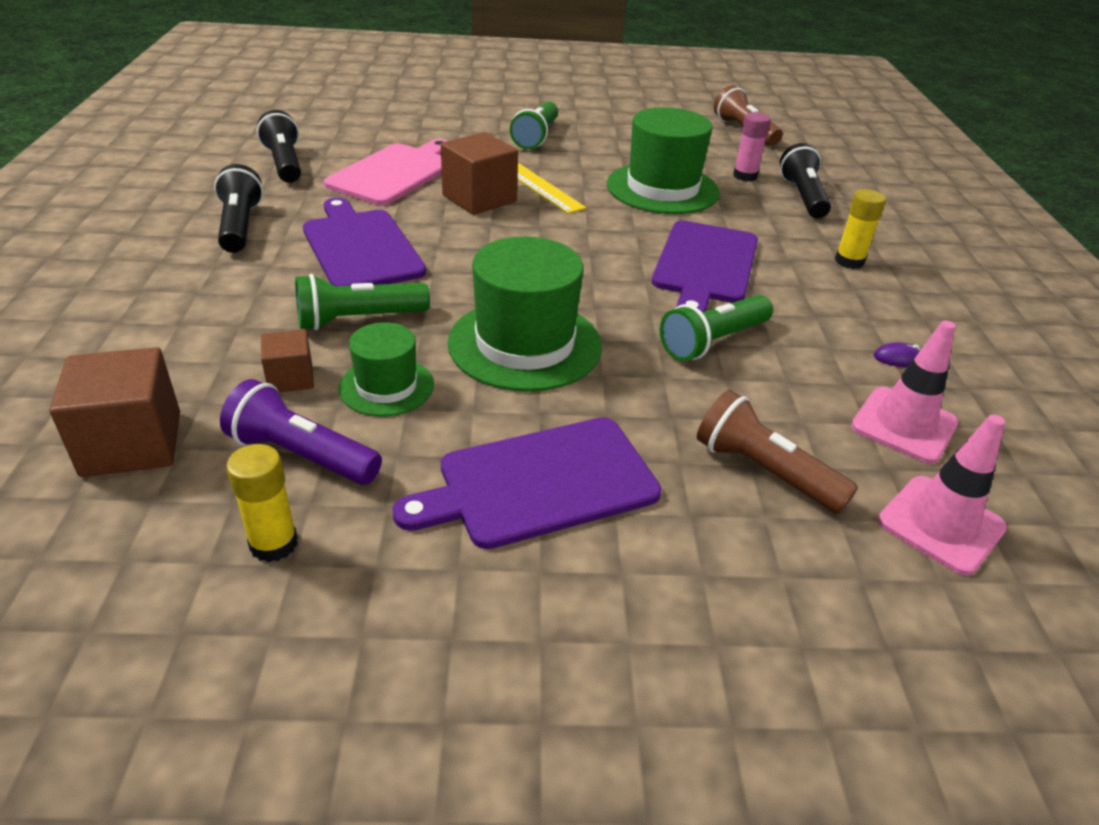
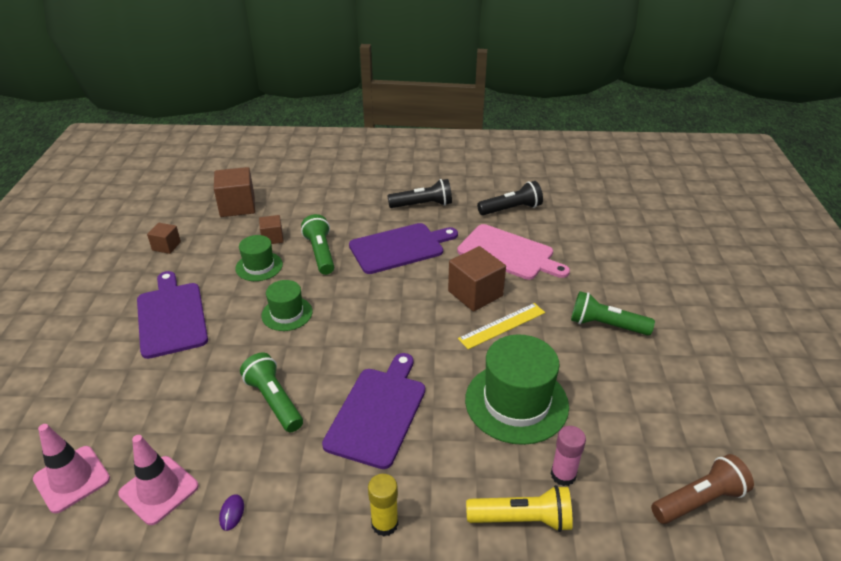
camera: 95 degrees right, 0 degrees up
(273, 544) = (166, 246): yellow glue stick -> brown cube
(301, 455) = (216, 247): purple flashlight -> none
(525, 344) = (287, 313): green hat -> green hat, size x0.56
(705, 265) = (378, 412): purple cutting board -> purple cutting board turned 90 degrees clockwise
(763, 471) = (146, 404): brown flashlight -> none
(802, 197) = (522, 519): black flashlight -> yellow flashlight

